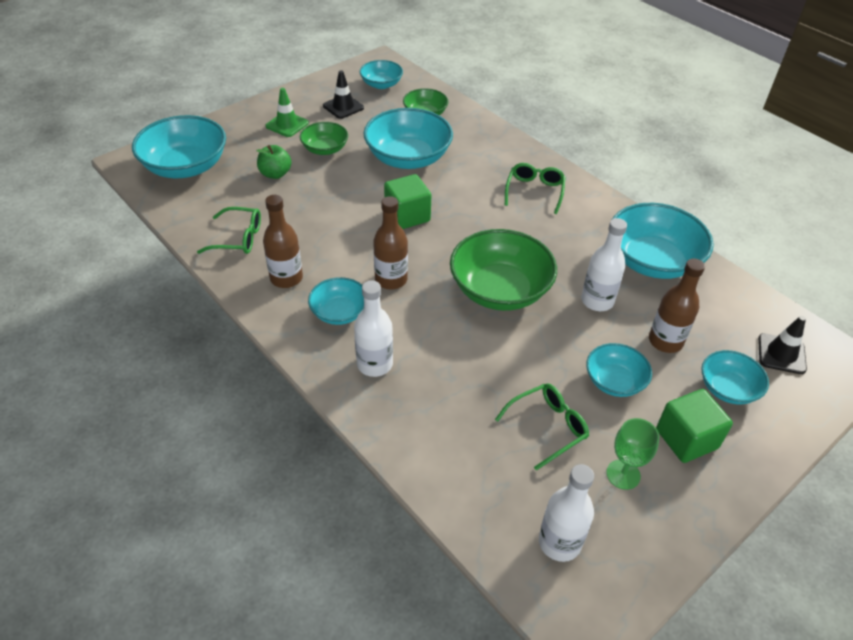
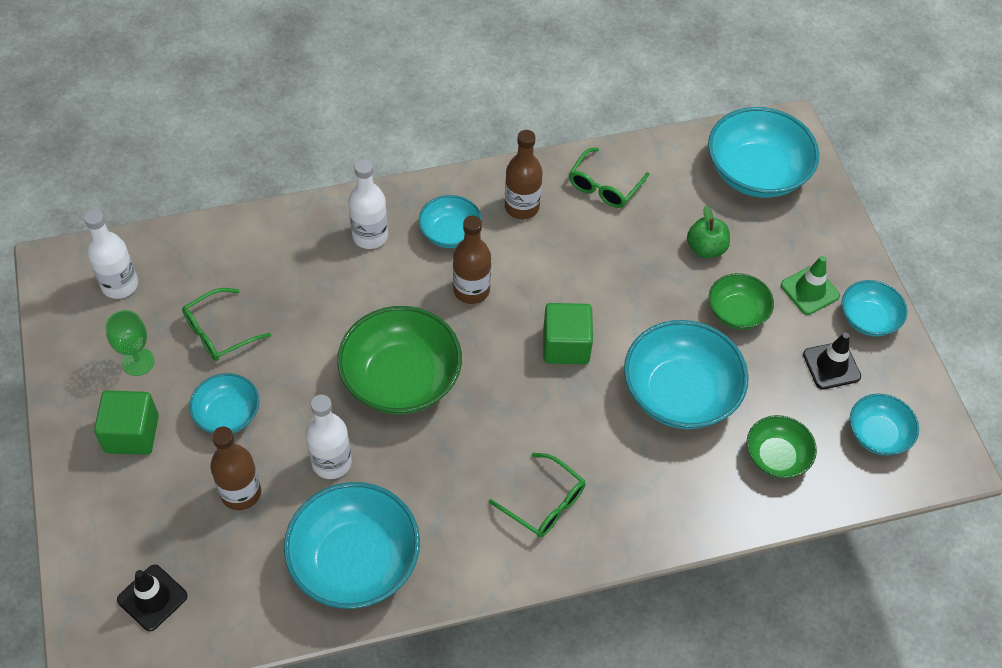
camera: 115 degrees right, 10 degrees up
(547, 427) = (219, 332): green glasses -> green glasses turned 60 degrees clockwise
(728, 388) = (152, 510): turquoise bowl -> turquoise bowl (868, 319)

